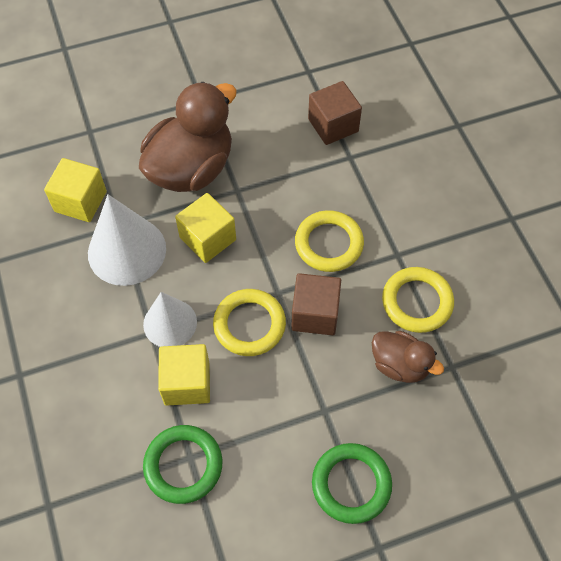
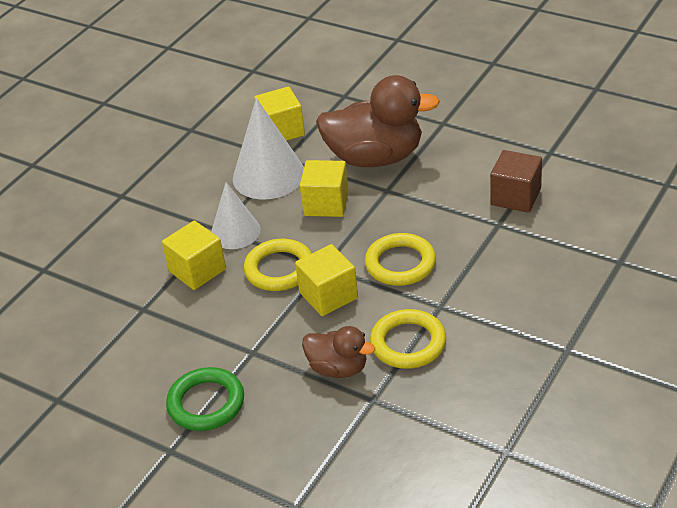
camera: 55 degrees right, 20 degrees down
(183, 465) = (133, 309): green ring -> none
(315, 314) = (328, 295): brown cube -> yellow cube
(400, 365) = (338, 368): brown duck -> brown duck turned 60 degrees counterclockwise

